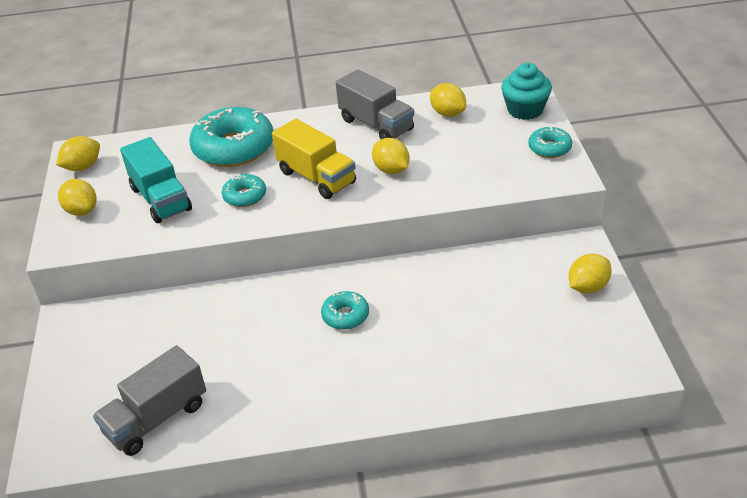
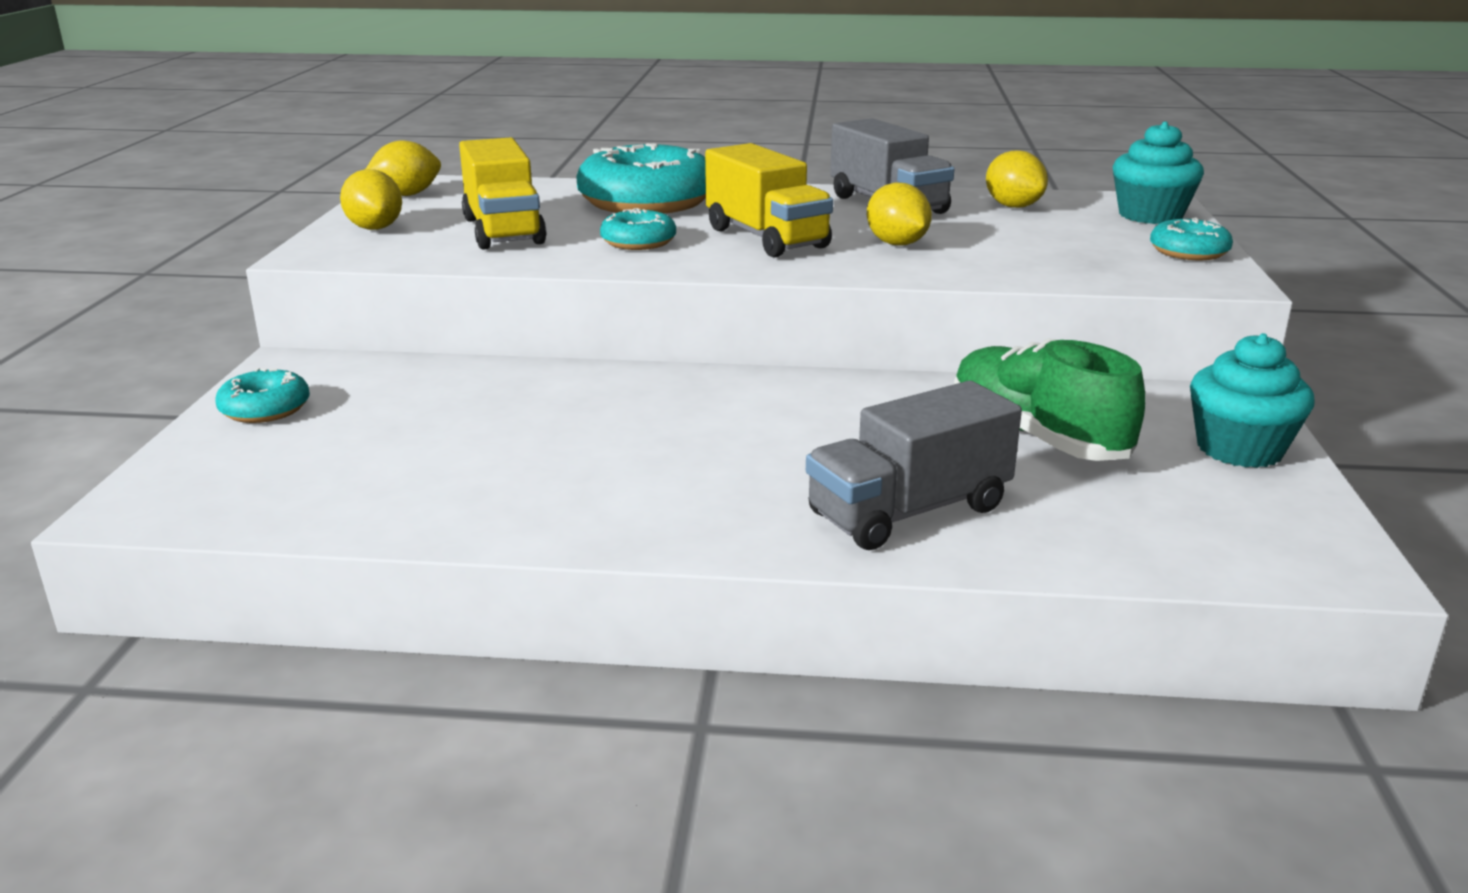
camera: 10 degrees right, 15 degrees down
(156, 418) = (356, 491): grey truck -> grey truck (909, 511)
(161, 199) = (503, 231): turquoise truck -> yellow truck
(345, 316) = (758, 421): turquoise donut -> turquoise donut (265, 409)
(488, 298) = (1036, 436): none -> green shoe
(588, 287) = (1239, 449): yellow lemon -> turquoise cupcake

